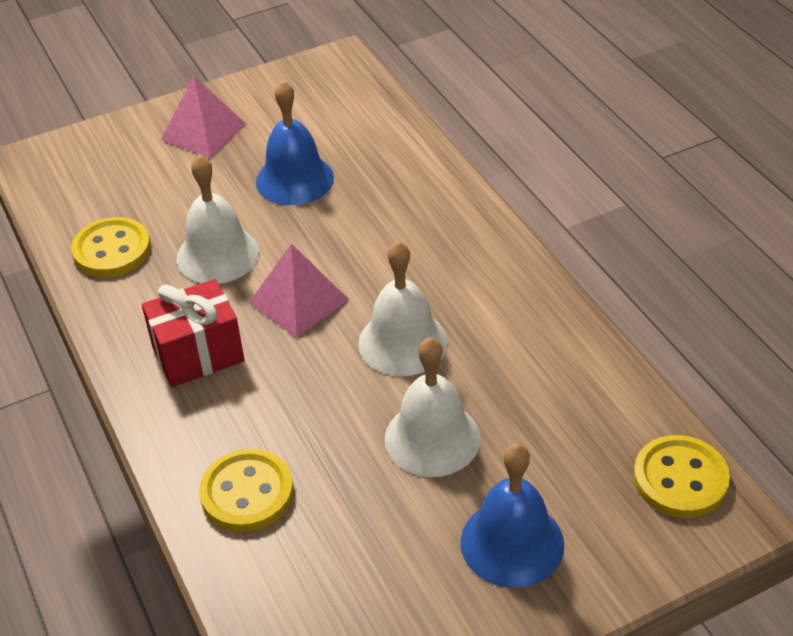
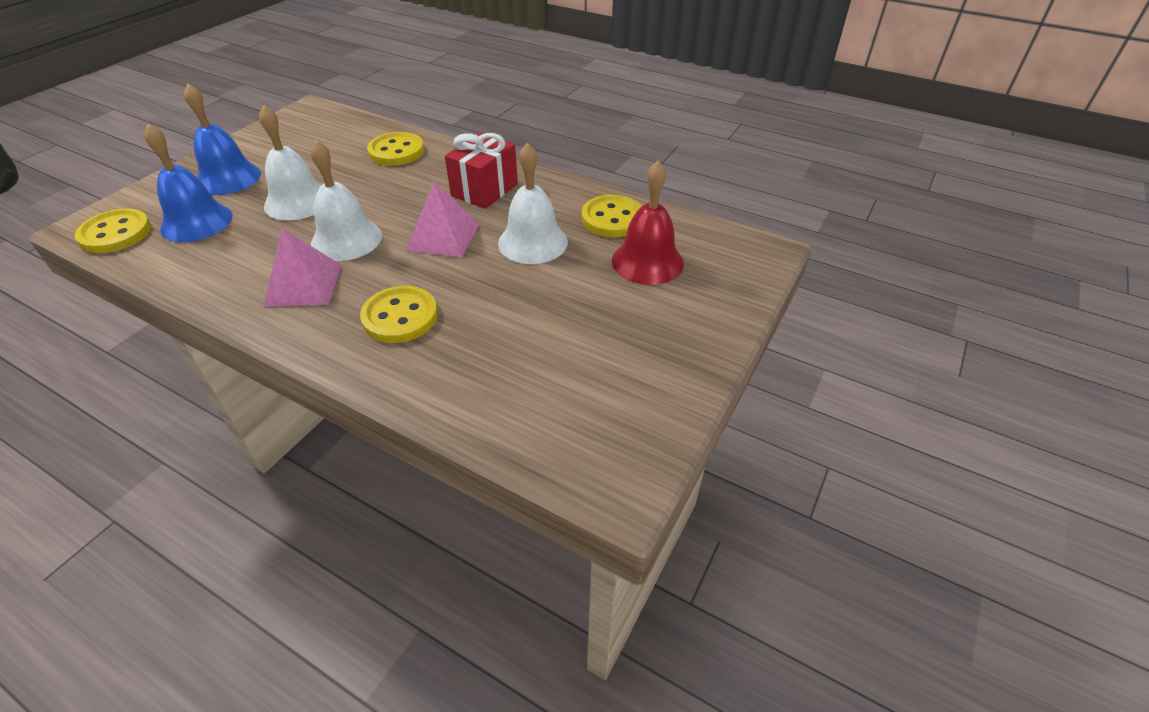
camera: 145 degrees right, 0 degrees up
(141, 190) = (647, 261): none -> red bell
(203, 131) = (661, 329): pink pyramid -> pink pyramid (304, 285)
(294, 179) = (529, 319): blue bell -> blue bell (196, 222)
(401, 224) = (400, 317): none -> yellow button

